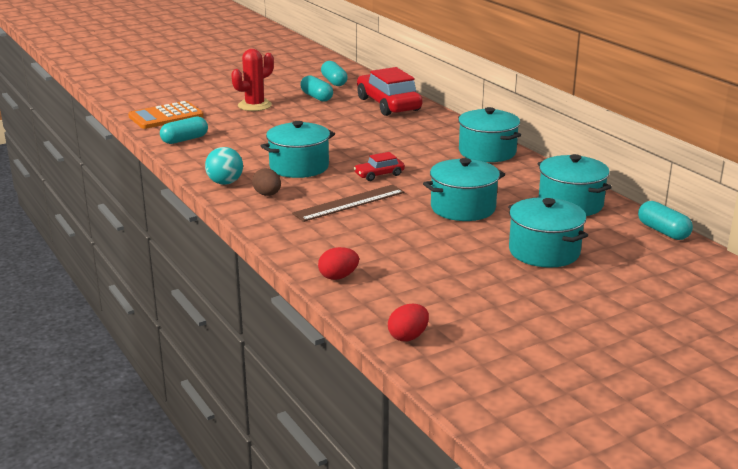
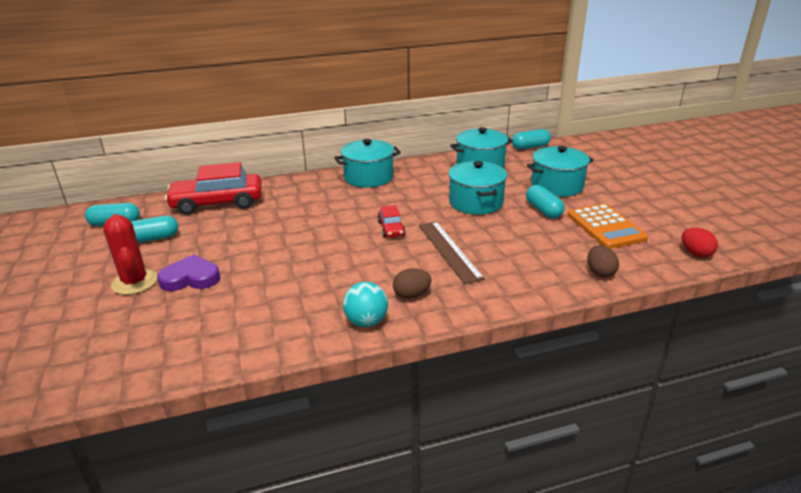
camera: 75 degrees left, 5 degrees up
(166, 116) = (97, 361): orange calculator -> orange calculator (605, 227)
(185, 140) = (205, 347): turquoise capsule -> turquoise capsule (543, 210)
(265, 119) = (191, 278): none -> purple heart
(299, 167) = (348, 269): turquoise pot -> none
(338, 277) = (600, 272): red egg -> brown egg

